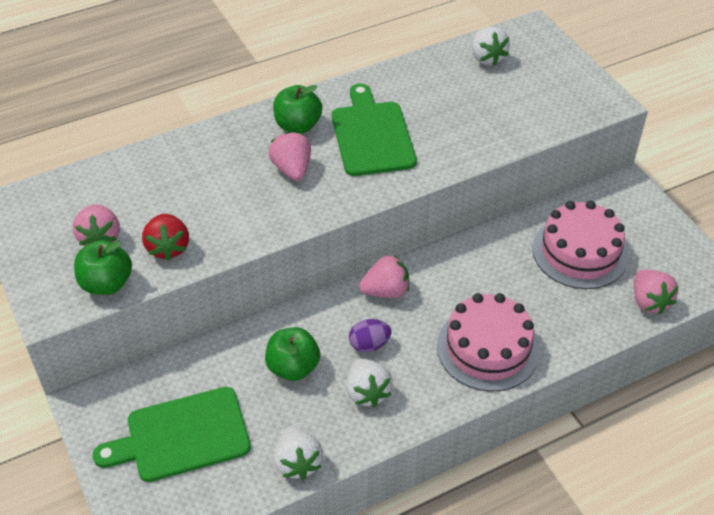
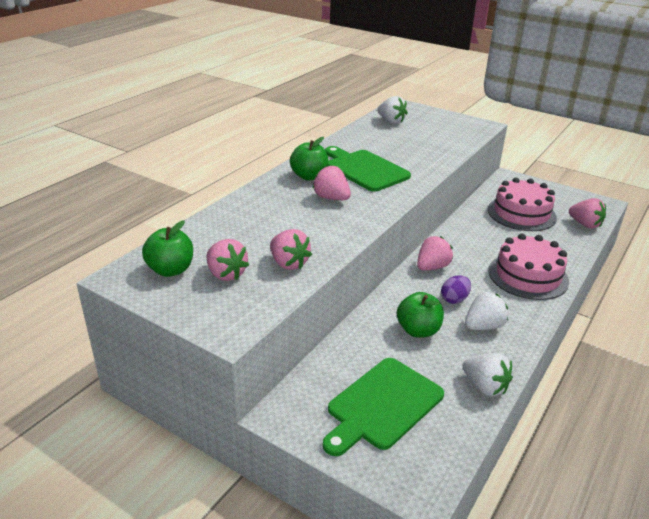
camera: 30 degrees left, 15 degrees down
(107, 284) = (262, 299): green apple -> green apple (171, 270)
(168, 248) = (288, 263): red strawberry -> pink strawberry
(367, 392) = (483, 326): white strawberry -> white strawberry turned 75 degrees counterclockwise

